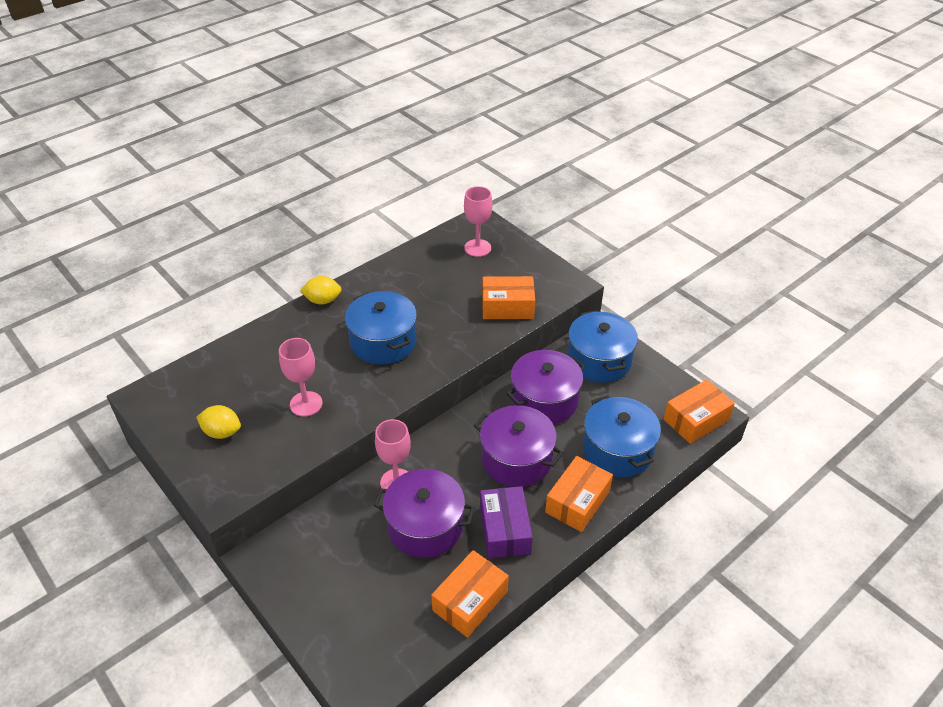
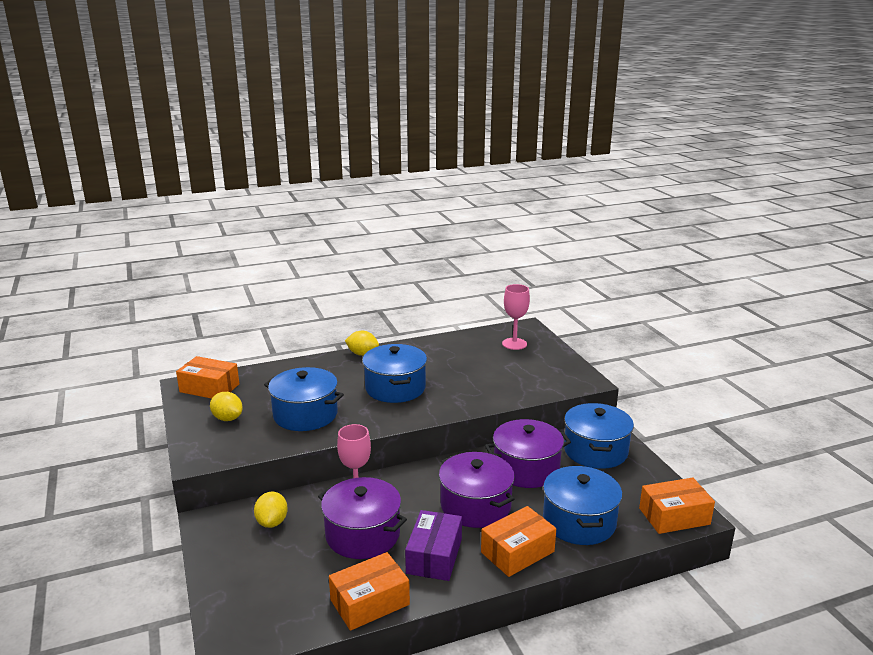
camera: 20 degrees right, 20 degrees down
(306, 404) = (305, 414): pink goblet -> blue pot
(327, 539) = (272, 522): none -> yellow lemon
(507, 307) = (518, 385): orange box -> orange box (209, 388)

